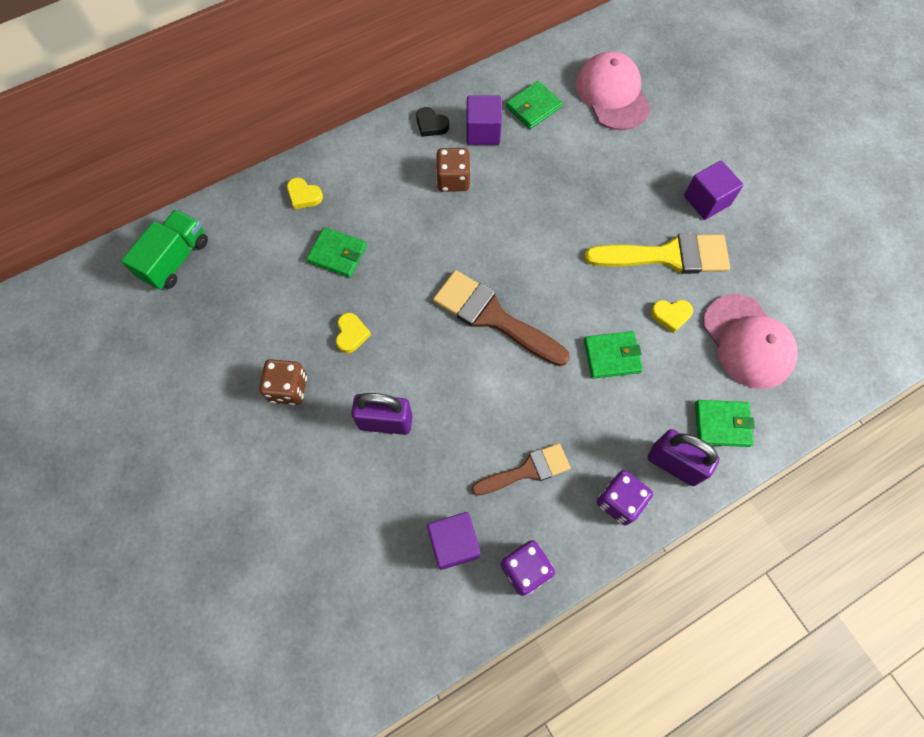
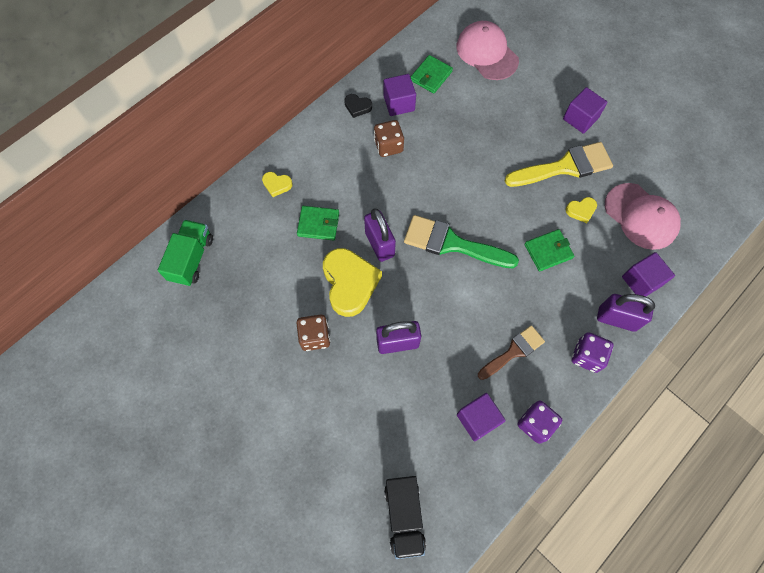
camera: 15 degrees left, 0 degrees up
(323, 638) = (404, 516): none -> black truck
(351, 334) = (350, 283): yellow heart -> yellow heart, size x2.14
(403, 296) = (379, 244): none -> purple padlock
(493, 317) = (452, 243): brown brush -> green brush
(722, 424) = (641, 281): green wallet -> purple cube

